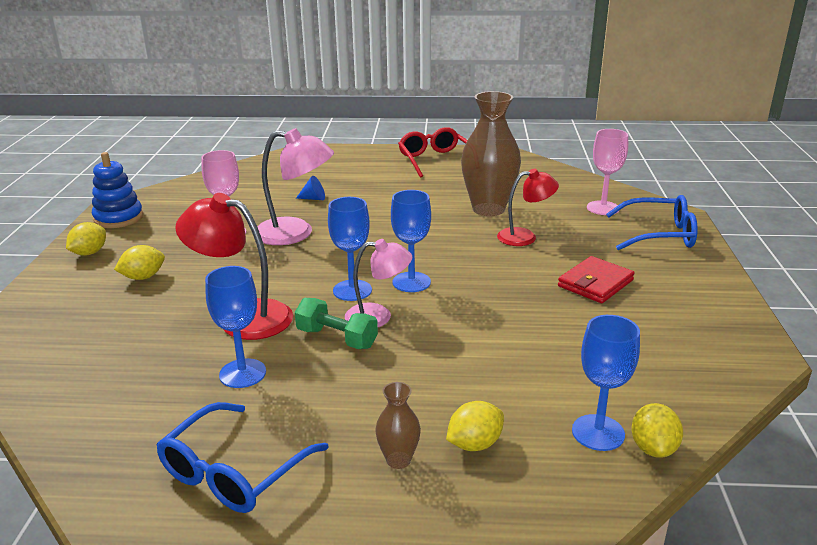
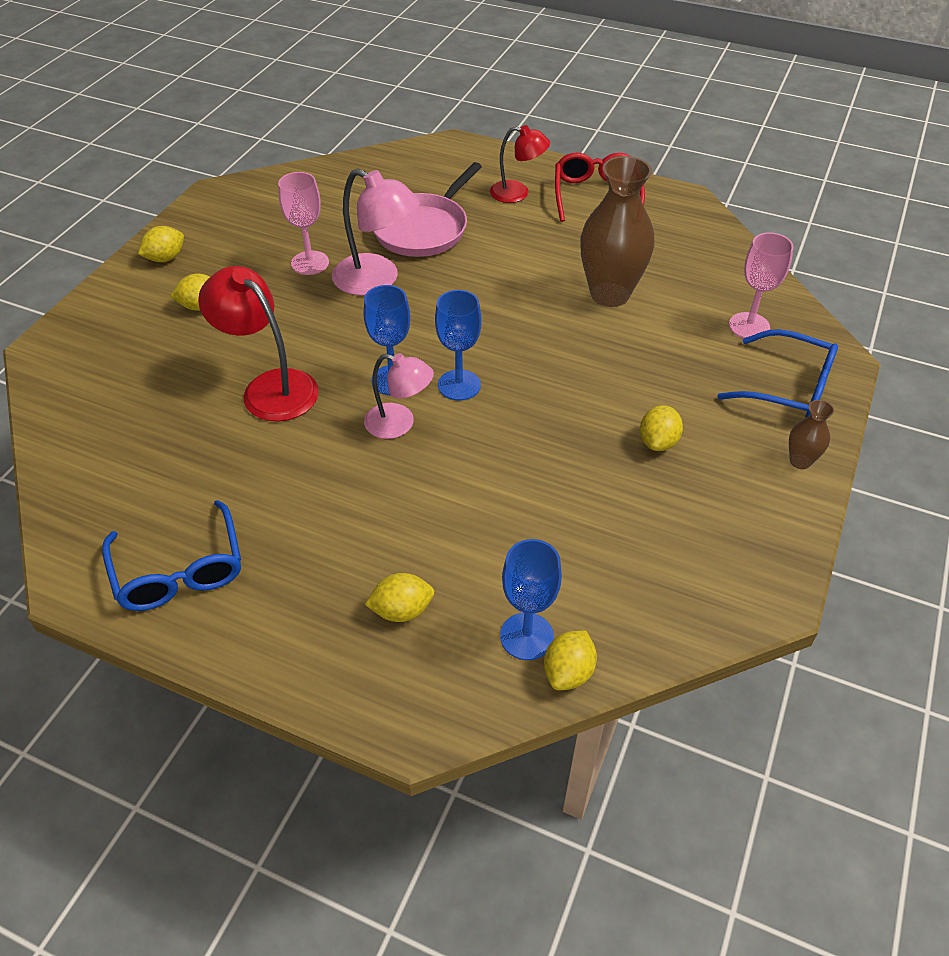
camera: 20 degrees right, 20 degrees up
(118, 218) = (212, 212): blue stacking toy -> none
(233, 472) = (179, 571): blue glasses -> blue glasses turned 75 degrees counterclockwise
(242, 373) = (237, 460): blue goblet -> none
(314, 198) = (423, 229): blue cone -> pink pan
(337, 338) = (344, 441): green dumbbell -> none
(398, 460) = (324, 605): brown vase -> brown vase (800, 461)
(525, 237) = (624, 349): red lamp -> red lamp (517, 193)
(595, 283) = (658, 442): red wallet -> yellow lemon

